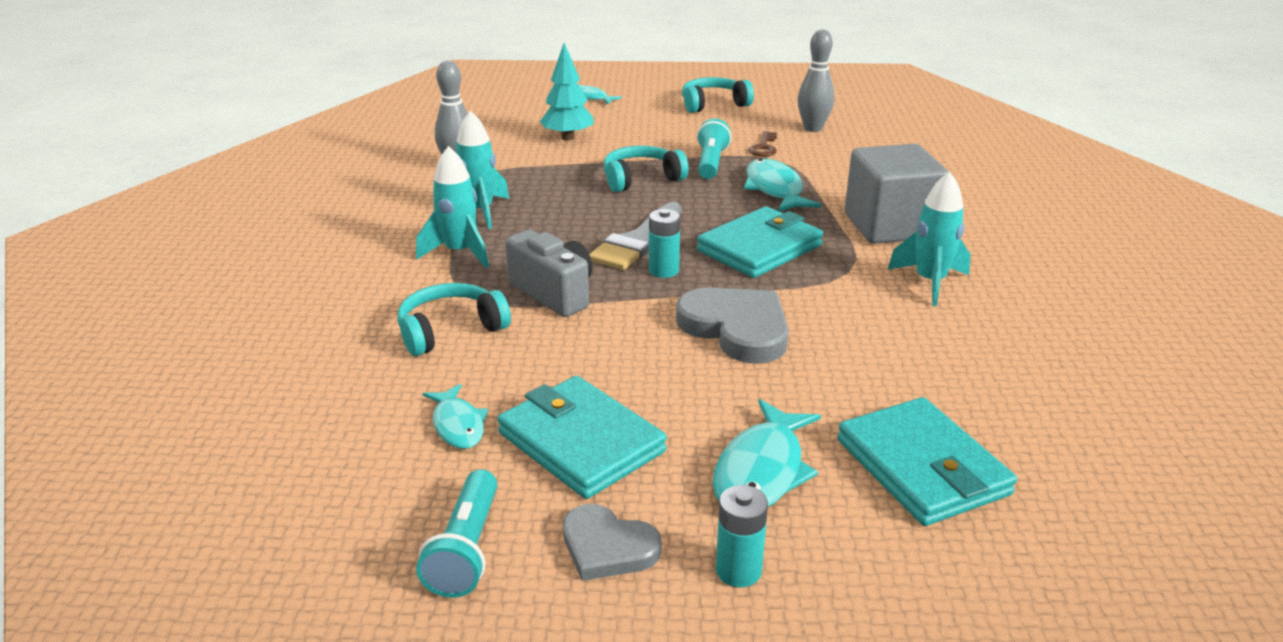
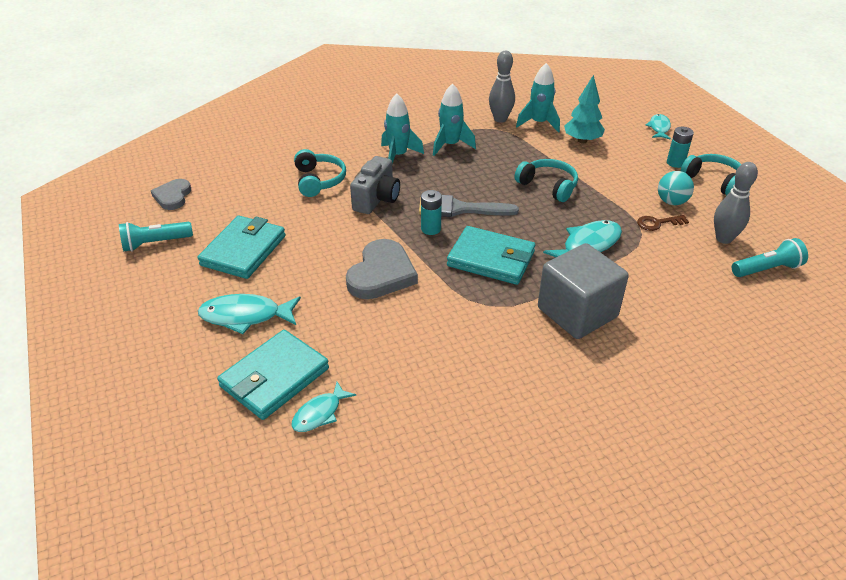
camera: 65 degrees right, 10 degrees up
(450, 330) = (319, 180): turquoise headphones -> turquoise headphones turned 45 degrees clockwise
(458, 425) = (241, 211): turquoise fish -> turquoise fish (320, 413)
(607, 547) = (169, 282): grey heart -> grey heart (173, 196)
(711, 163) = (604, 207): turquoise flashlight -> turquoise flashlight (767, 269)
(732, 131) = (671, 202): none -> turquoise ball
(738, 570) = (165, 326): turquoise battery -> turquoise battery (675, 163)
(929, 282) = (502, 347): turquoise rocket -> turquoise rocket (539, 123)

